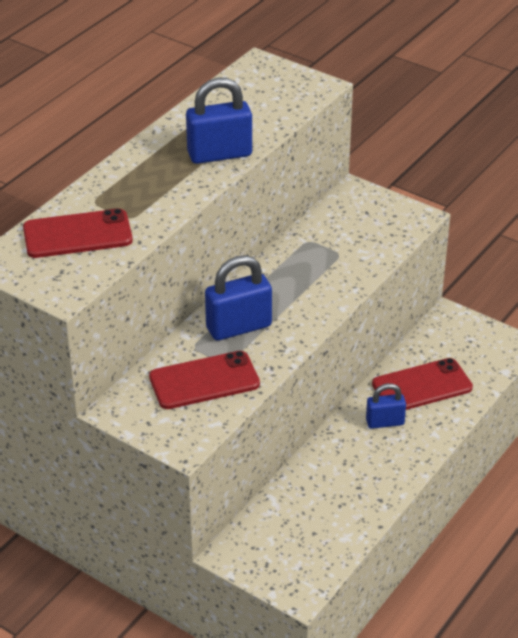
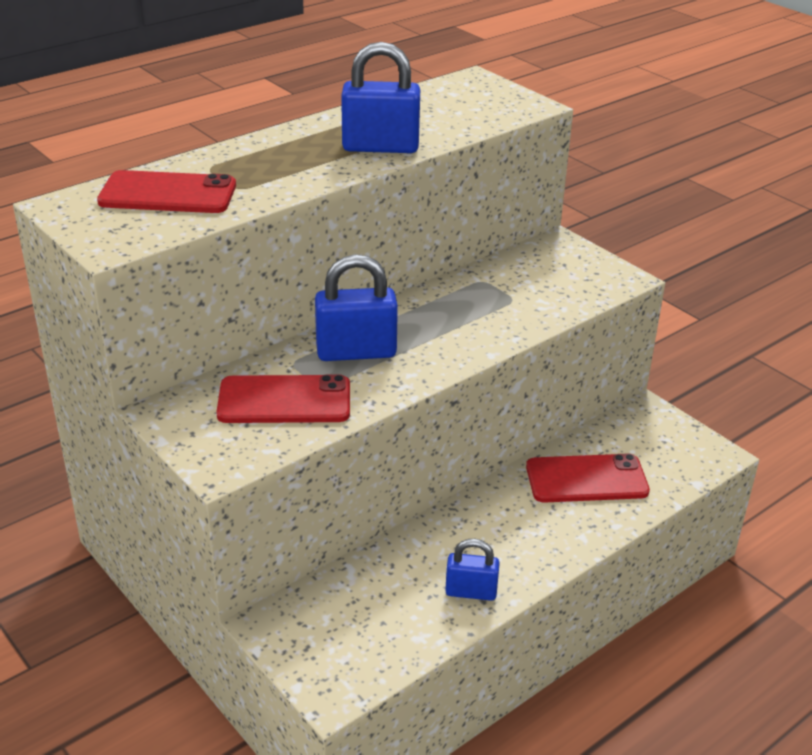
camera: 15 degrees right, 5 degrees down
(385, 422) = (525, 511): blue padlock -> blue padlock (471, 592)

